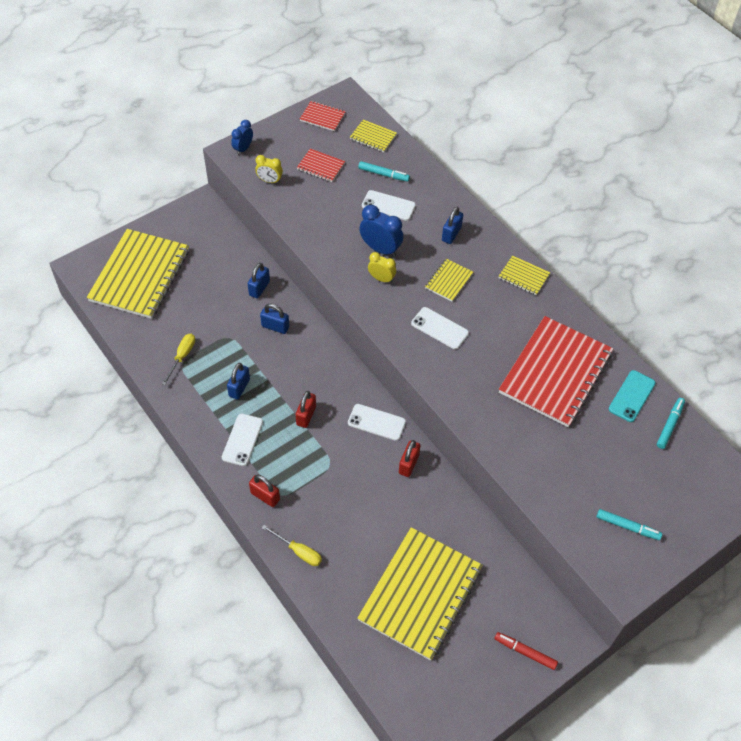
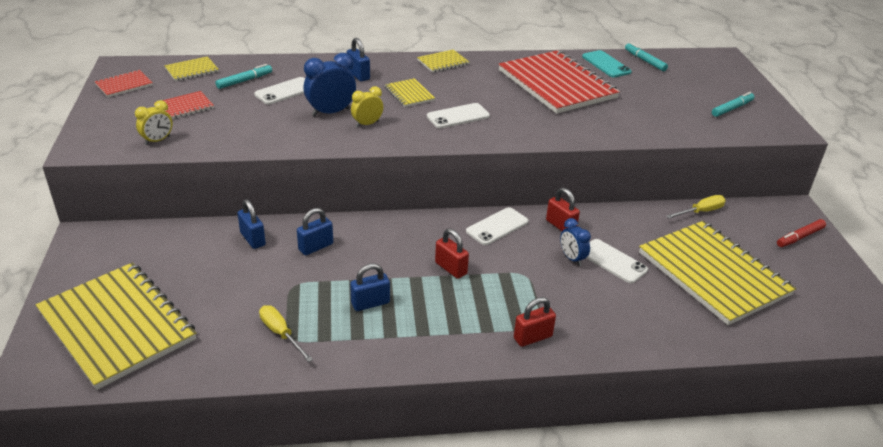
camera: 60 degrees left, 20 degrees down
(239, 388) = (370, 303): blue padlock -> blue padlock turned 75 degrees counterclockwise
(242, 440) = (443, 327): white phone -> white phone (612, 261)
(243, 148) = (88, 141): blue clock -> blue clock (572, 258)
(298, 551) = (620, 338): yellow screwdriver -> yellow screwdriver (701, 212)

